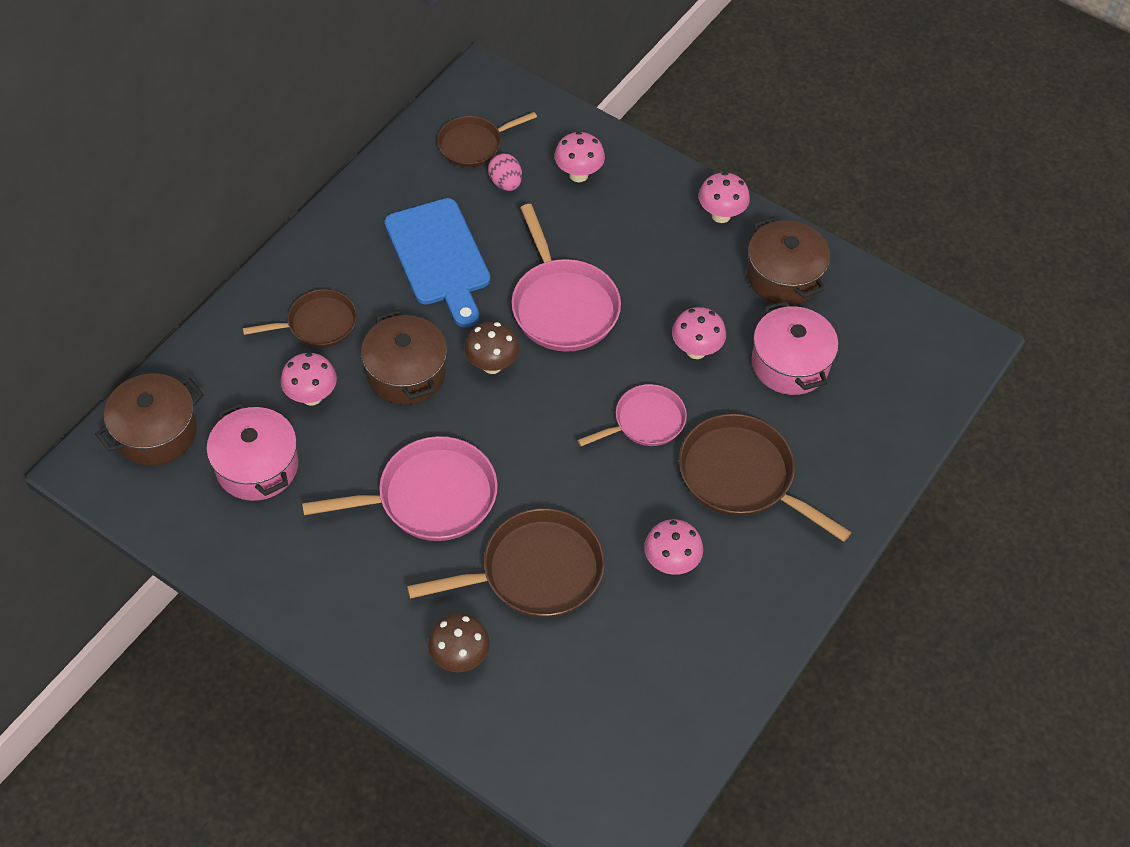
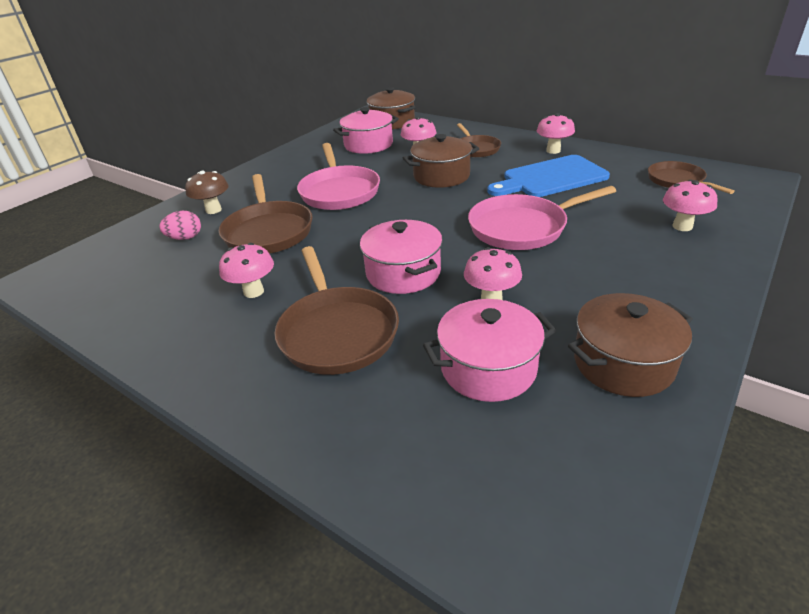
camera: 95 degrees right, 20 degrees down
(492, 365) = (454, 203): brown mushroom -> none
(505, 183) = (645, 196): pink egg -> pink egg (185, 238)
(645, 421) = (403, 273): pink pan -> pink pot
(721, 215) = (691, 312): pink mushroom -> pink mushroom (553, 150)
(742, 476) = (337, 332): brown pan -> brown pan turned 120 degrees clockwise

